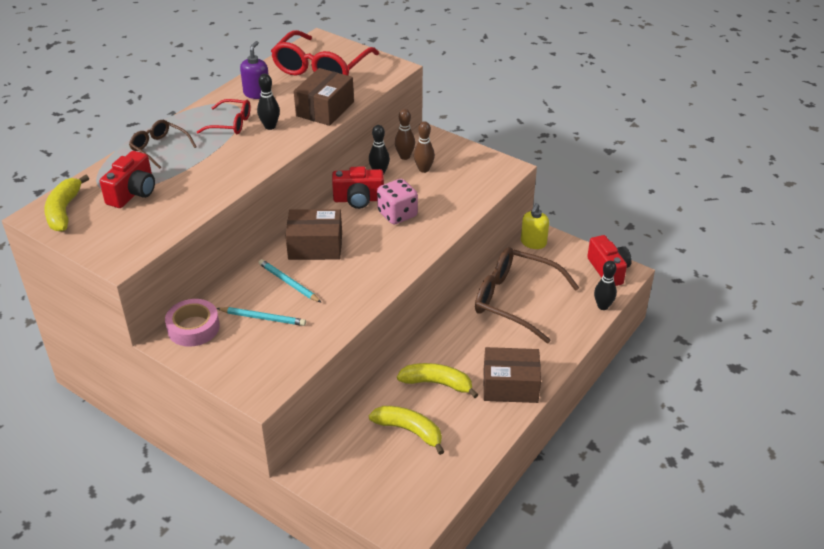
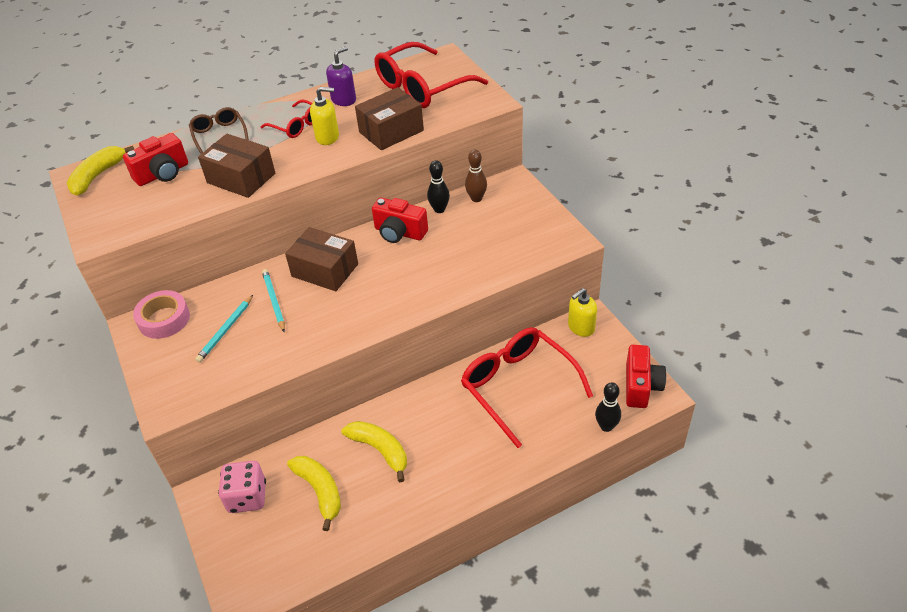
camera: 30 degrees right, 5 degrees up
(262, 318) = (225, 330): turquoise pencil -> turquoise pencil turned 75 degrees clockwise
(270, 126) = (327, 137): black bowling pin -> yellow soap dispenser
(397, 214) = (423, 260): pink dice -> pink dice (247, 497)
(424, 169) = (485, 218): brown bowling pin -> none
(510, 386) = (448, 481): brown box -> brown box (241, 178)
(515, 300) = (518, 386): brown glasses -> red glasses

